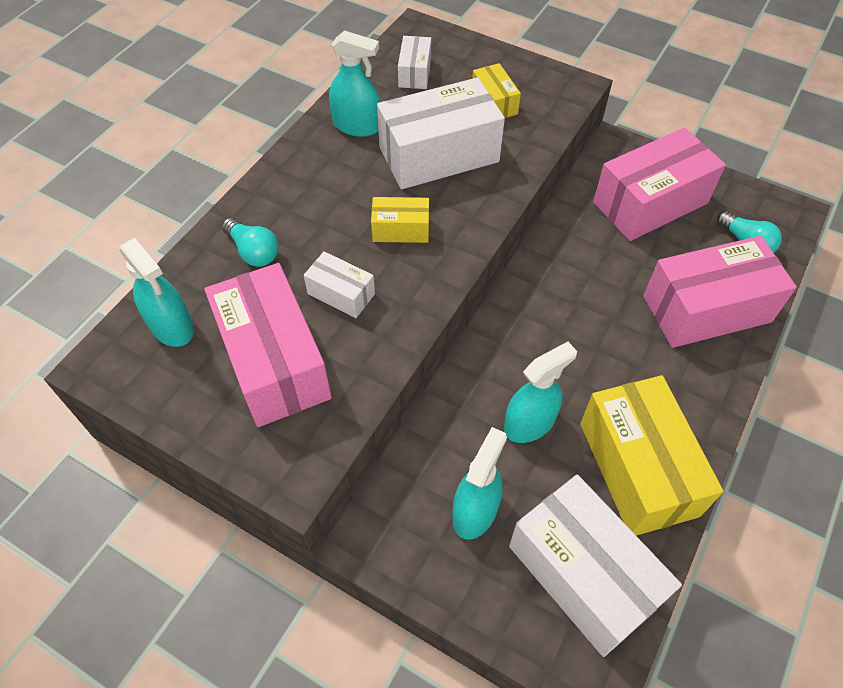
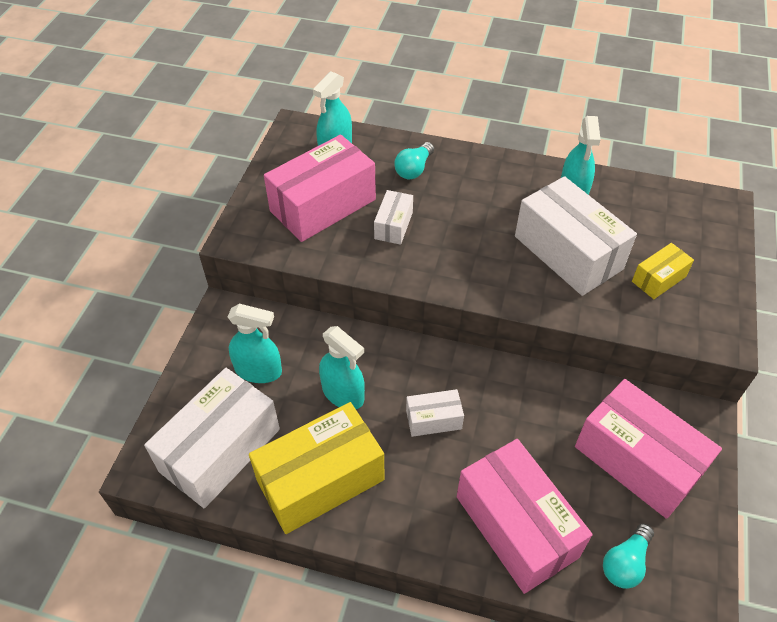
camera: 75 degrees right, 5 degrees down
(401, 229) = (471, 246): yellow box -> none
(414, 73) = (663, 215): white box -> white box (433, 419)

